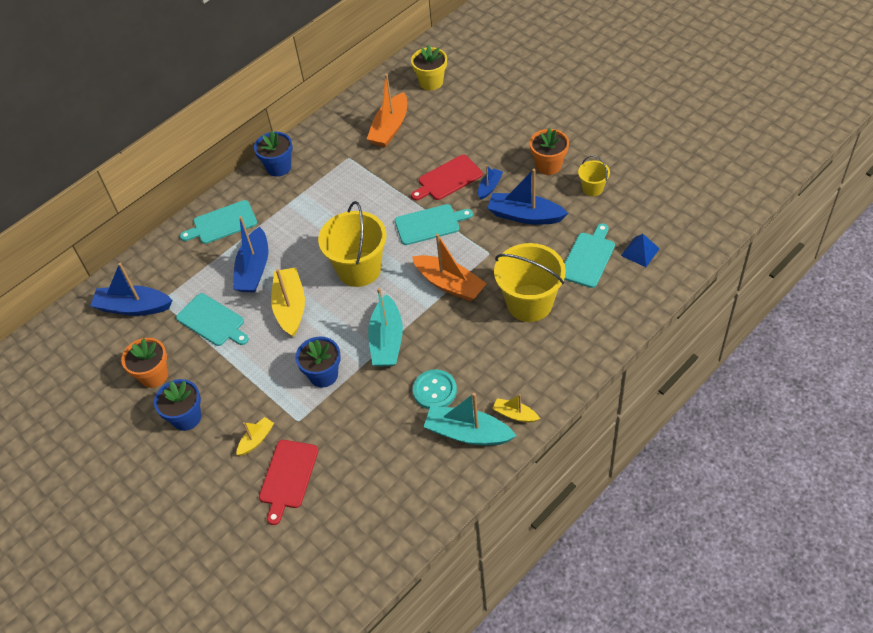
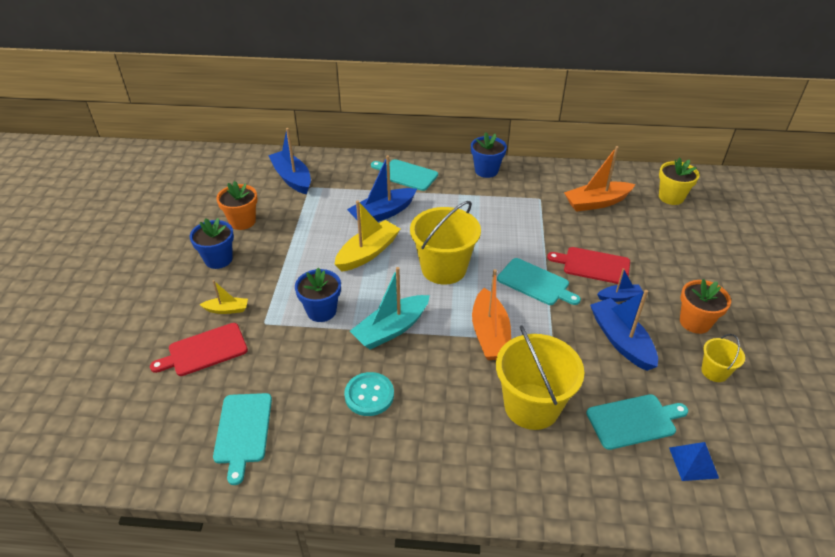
camera: 45 degrees right, 10 degrees down
(212, 321) = (316, 221): turquoise cutting board -> turquoise cutting board (243, 431)
(467, 433) = (343, 451): turquoise boat -> none
(515, 414) = (396, 477): yellow boat -> none

